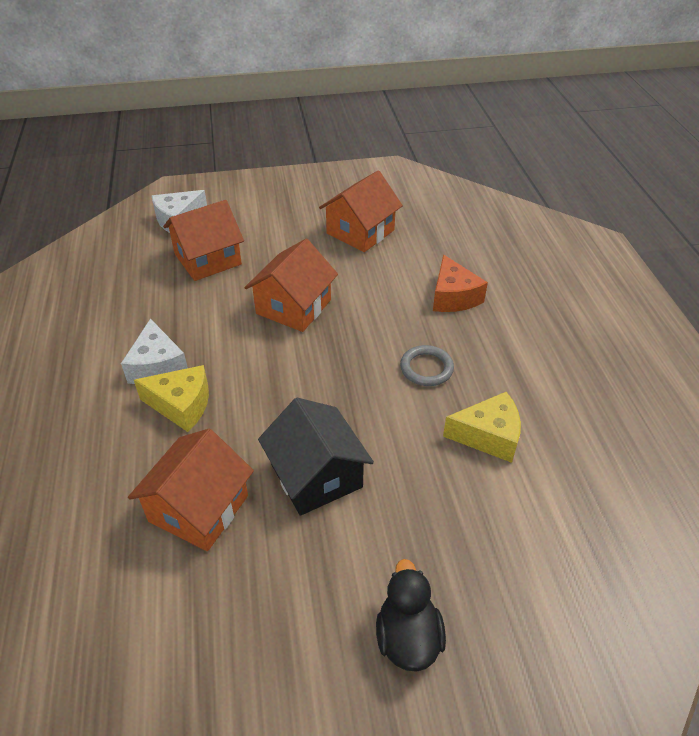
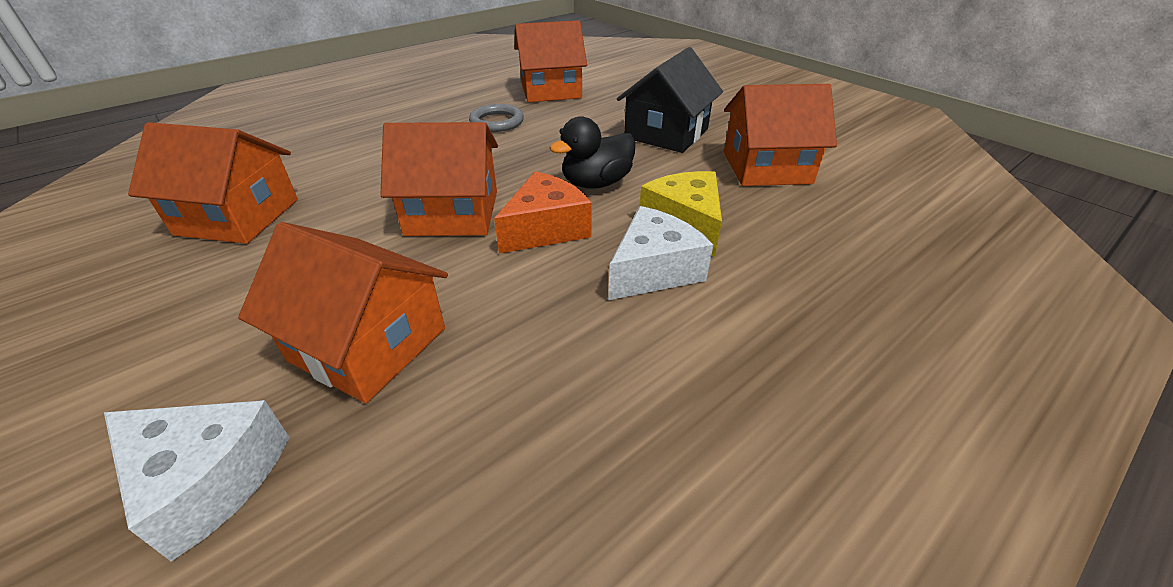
camera: 120 degrees left, 5 degrees down
(407, 637) = (729, 84): black duck -> black duck (596, 183)
(453, 297) = (375, 131): orange cheese -> orange cheese (546, 229)
(488, 436) = (551, 90): yellow cheese -> orange house

